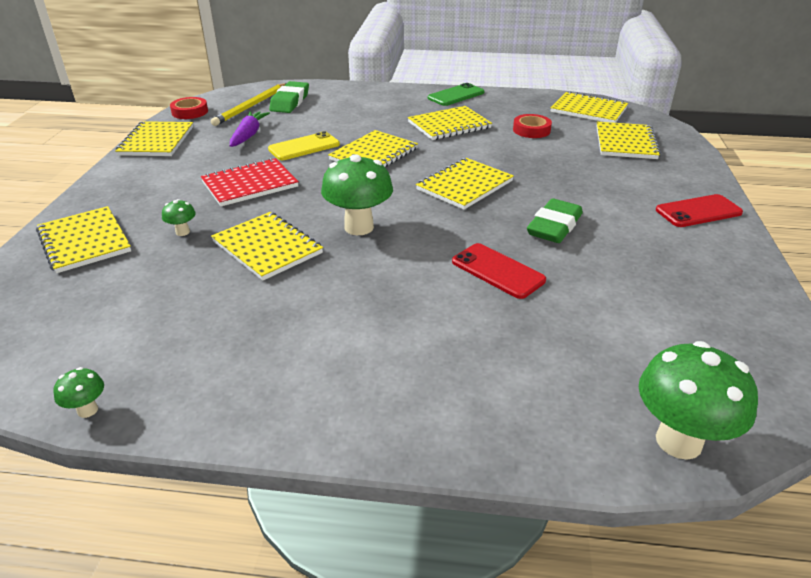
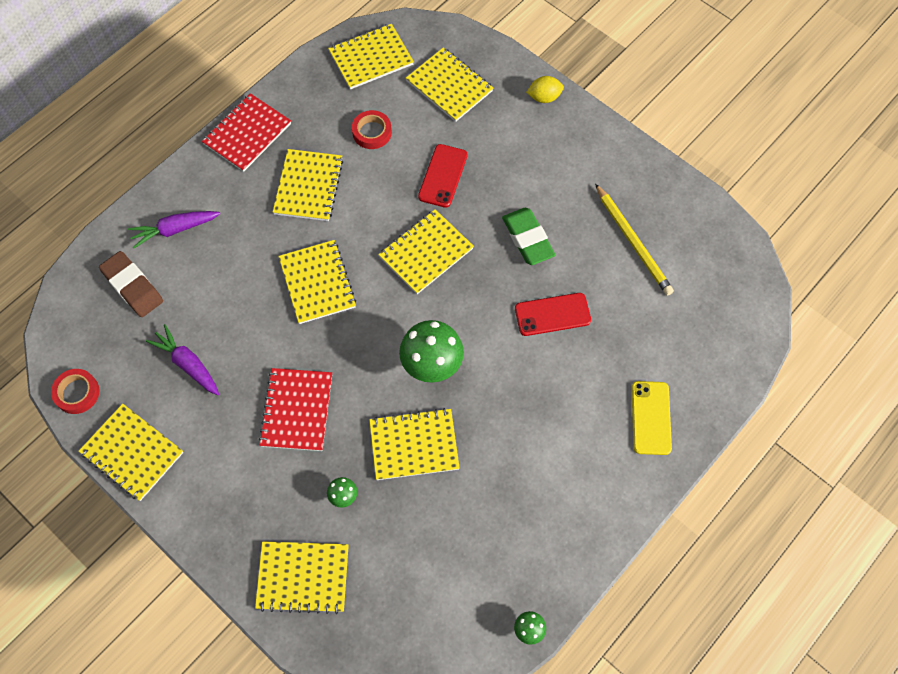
camera: 55 degrees left, 30 degrees up
(251, 106) = (113, 328): yellow pencil -> yellow pencil (633, 241)
(290, 102) = (133, 287): green eraser -> brown eraser
(304, 147) = (255, 330): yellow phone -> yellow phone (651, 418)
(350, 99) = (175, 229): none -> purple carrot
(456, 95) = (247, 134): green phone -> red notebook
(464, 185) = (426, 252): yellow notebook -> yellow notebook turned 60 degrees clockwise
(678, 441) = (745, 340): green mushroom -> none
(698, 211) = (576, 135): red phone -> red phone (443, 176)
(700, 183) = (544, 97): none -> yellow lemon

